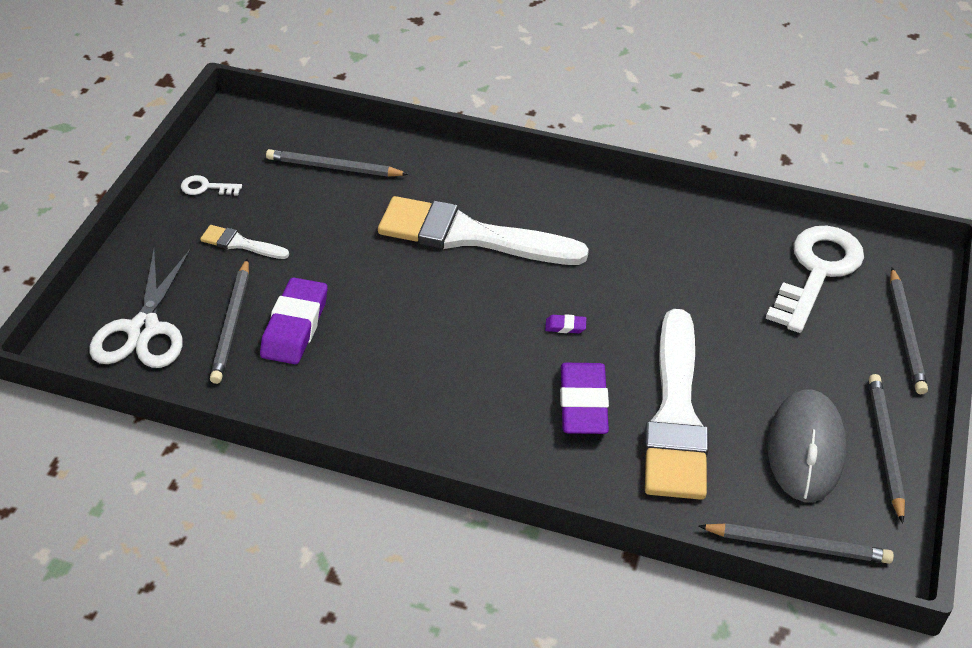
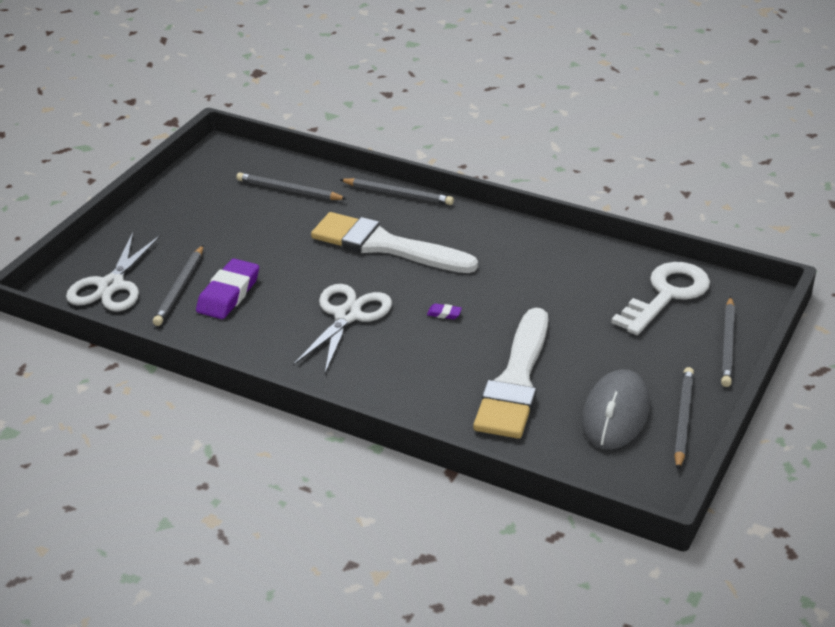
camera: 10 degrees right, 10 degrees down
(206, 187) = (184, 196): white key -> none
(240, 244) = (201, 236): white brush -> none
(449, 342) = (347, 316): none -> white scissors
(583, 403) = (442, 366): purple eraser -> none
(797, 546) = (587, 477): grey pencil -> grey pencil (398, 194)

